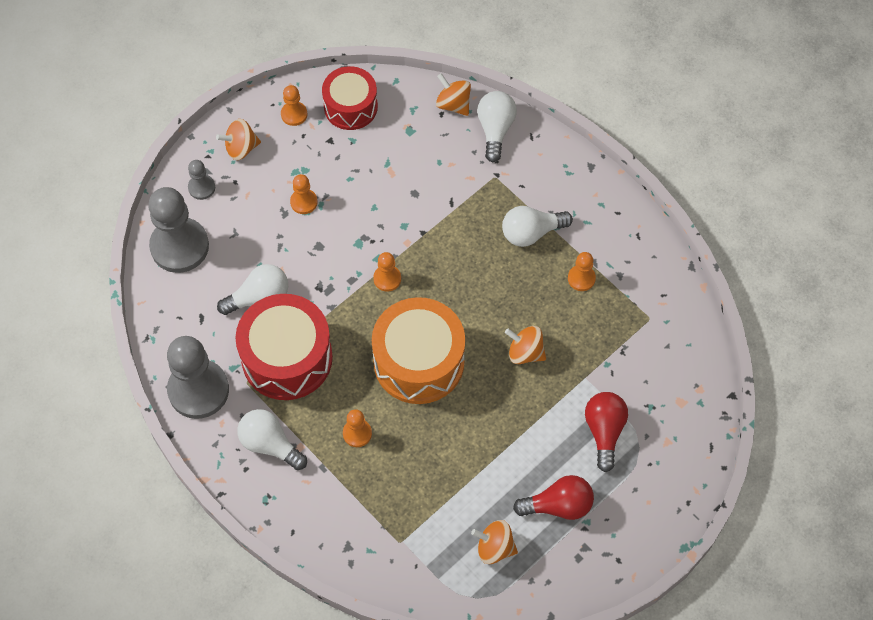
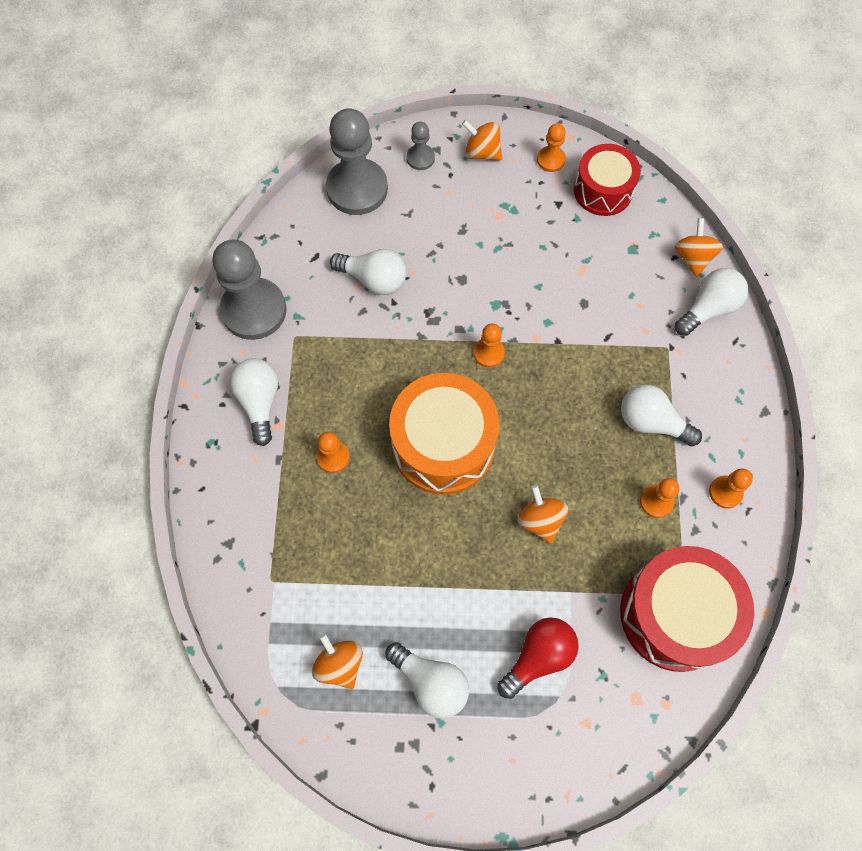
camera: 45 degrees right, 5 degrees up
(287, 358) = (344, 345): red drum -> red drum (675, 614)
(304, 202) = (486, 234): orange pawn -> orange pawn (725, 492)
(558, 505) = (431, 682): red light bulb -> white light bulb

